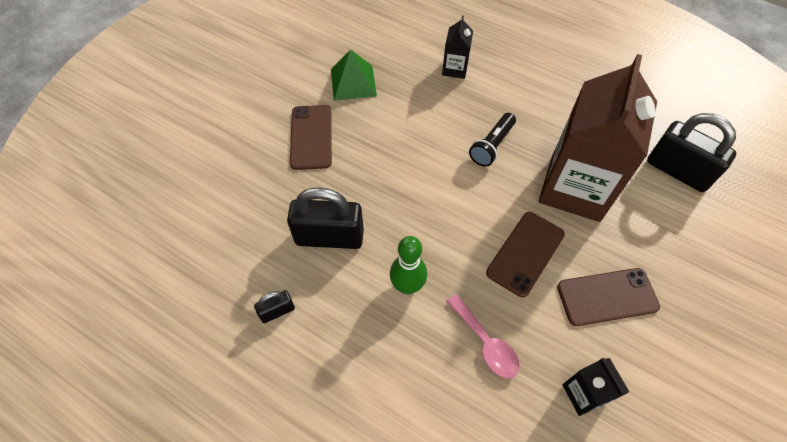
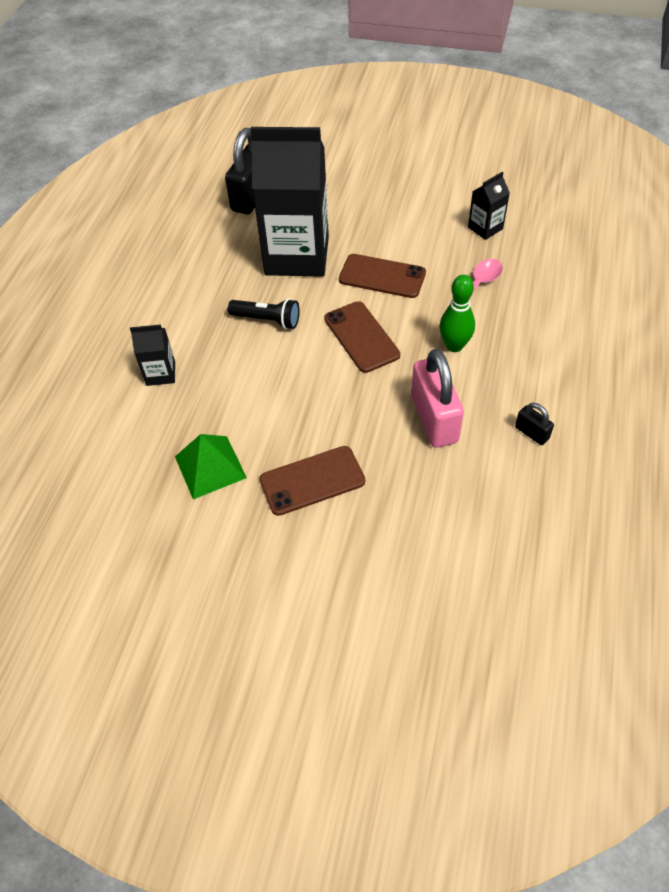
camera: 105 degrees left, 5 degrees down
(329, 237) = (434, 419): black padlock -> pink padlock
(575, 188) = (297, 255): brown carton -> black carton
(607, 297) = (399, 225): brown phone -> brown phone (361, 337)

